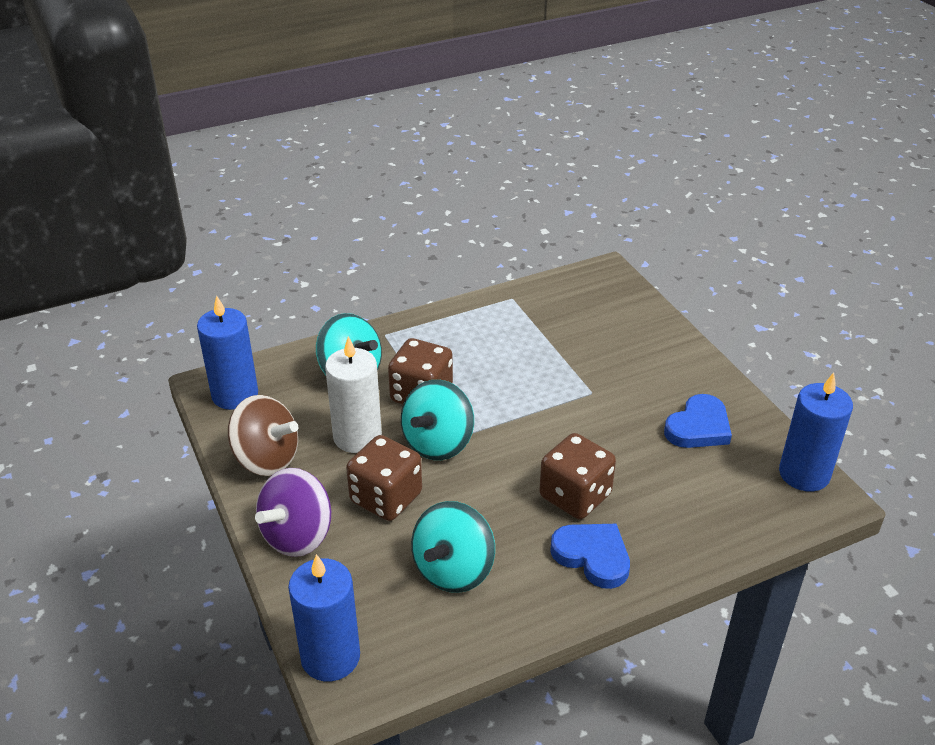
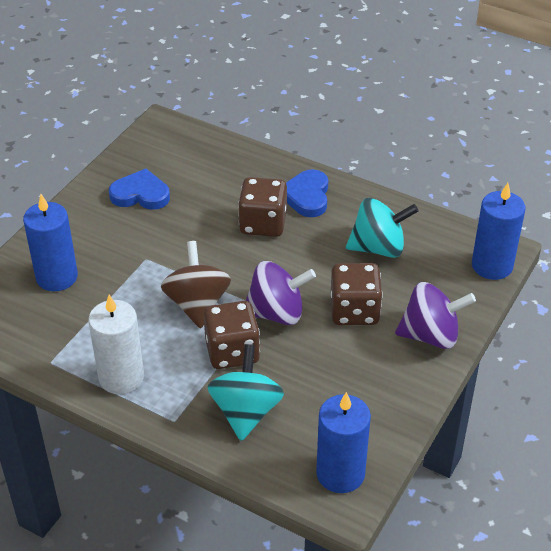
camera: 125 degrees left, 5 degrees up
(266, 459) = (385, 400): brown spinning top -> brown spinning top (197, 304)
(357, 437) = (312, 362): white candle -> white candle (121, 377)
(438, 443) = (276, 313): turquoise spinning top -> purple spinning top
(804, 474) = (149, 138): blue candle -> blue candle (57, 277)

